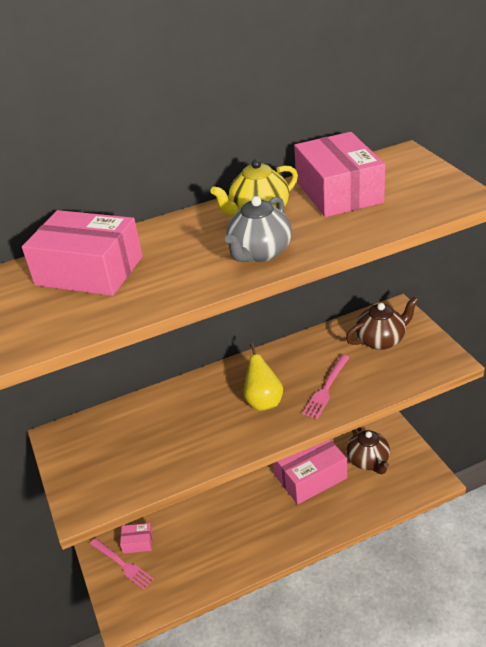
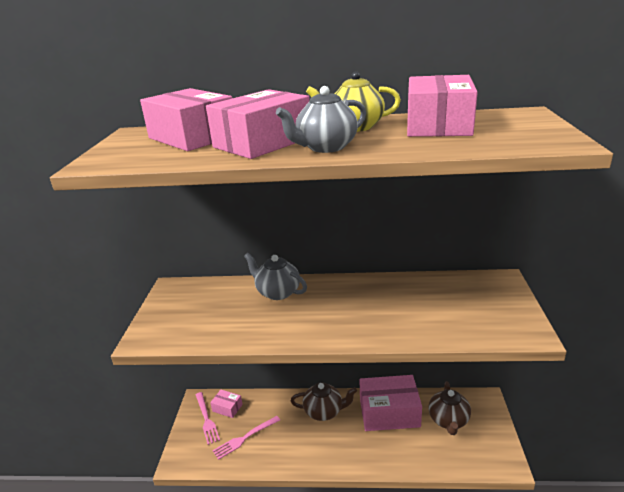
camera: 25 degrees right, 10 degrees down
(184, 261) = (262, 142): none -> pink box
(187, 400) = (277, 292): none -> grey teapot
(263, 401) = (334, 312): yellow pear -> none
(326, 389) = (394, 319): pink fork -> pink fork (244, 438)
(381, 340) = (472, 297): brown teapot -> brown teapot (324, 411)

